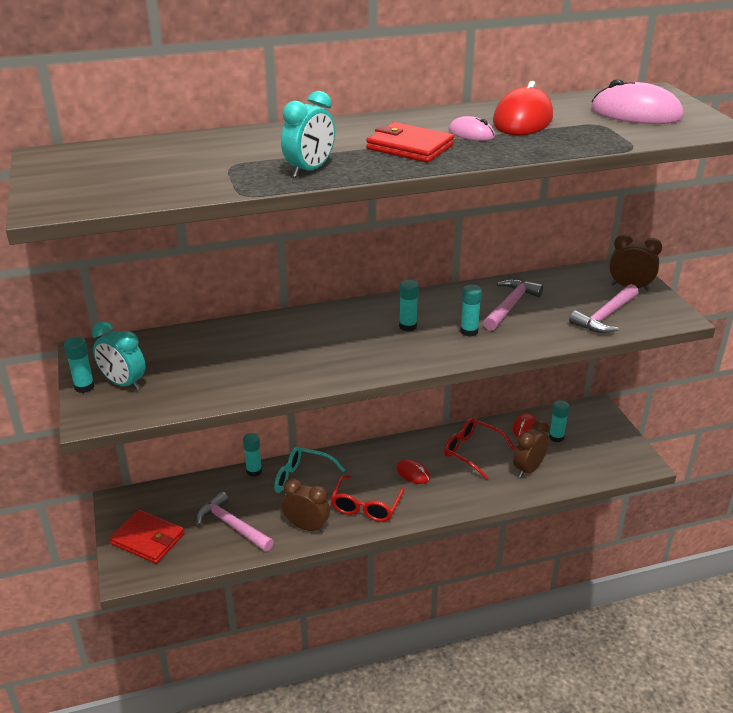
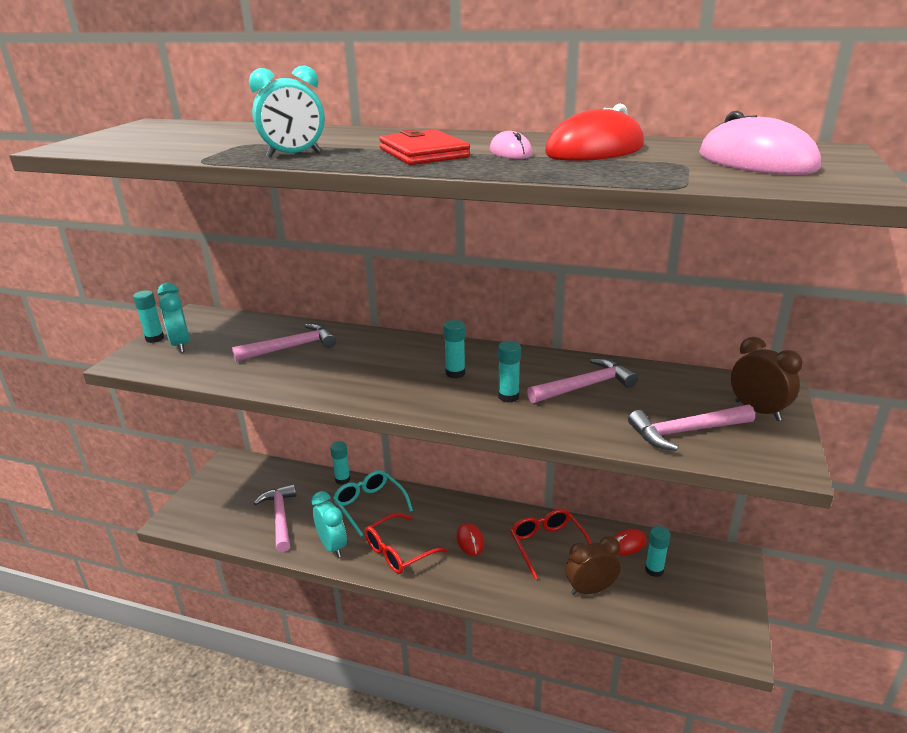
camera: 35 degrees right, 5 degrees down
(148, 539) = (214, 499): red wallet -> none
(239, 350) = (291, 347): none -> pink hammer
(307, 527) = (332, 546): brown clock -> turquoise clock

